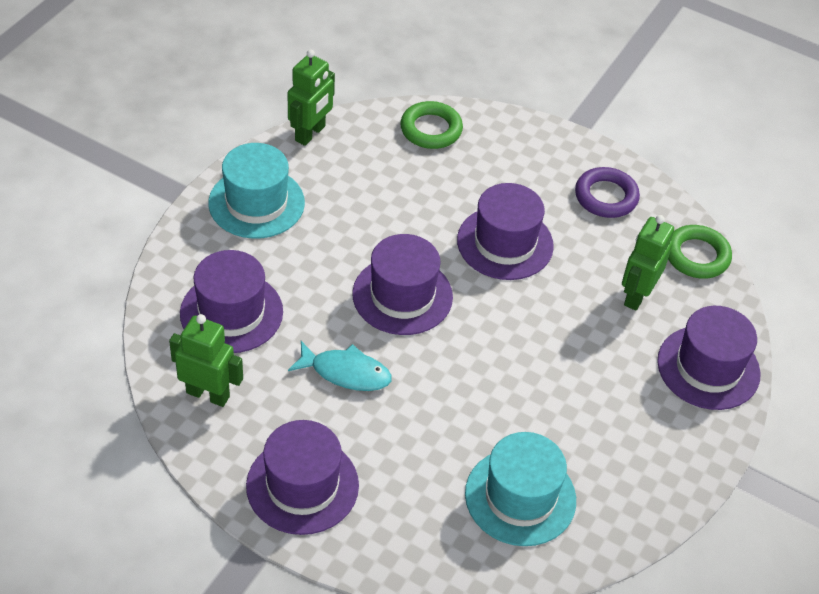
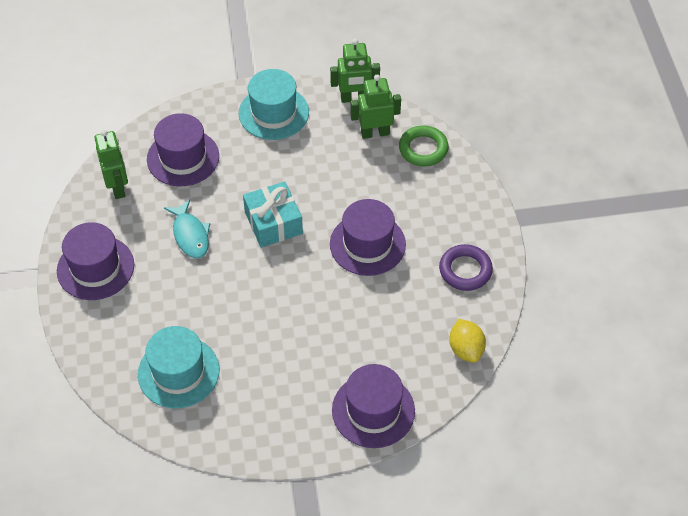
camera: 55 degrees right, 5 degrees up
(402, 295) = (273, 223): purple hat -> turquoise gift
(636, 295) = (395, 337): green robot -> green robot (375, 133)
(697, 256) = (466, 349): green ring -> yellow lemon

